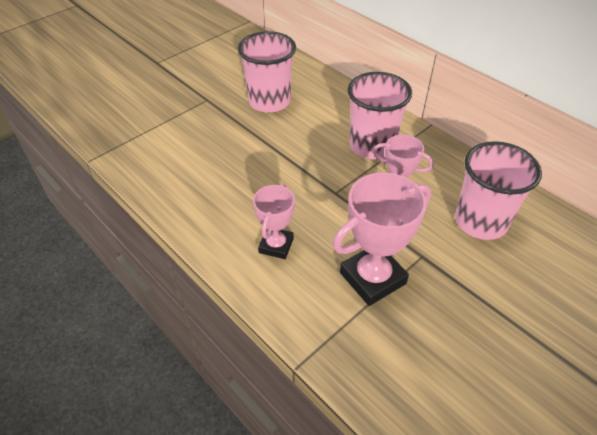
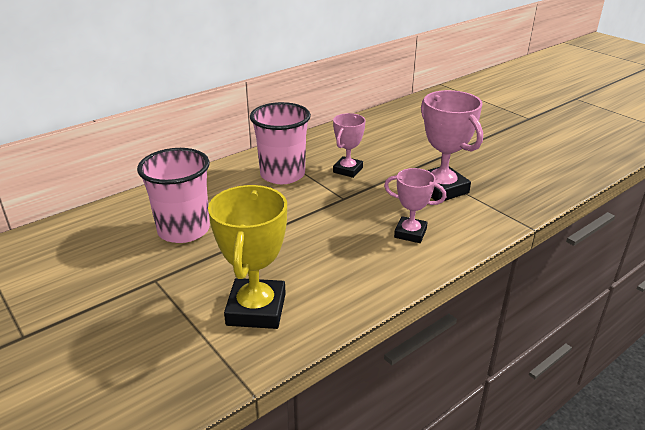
camera: 85 degrees left, 15 degrees down
(170, 152) = (256, 309): none -> yellow trophy
(480, 221) = (381, 141): pink cup -> none

